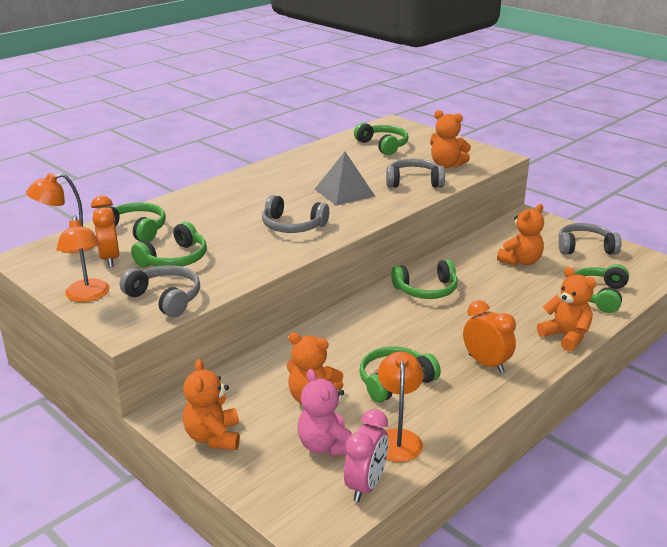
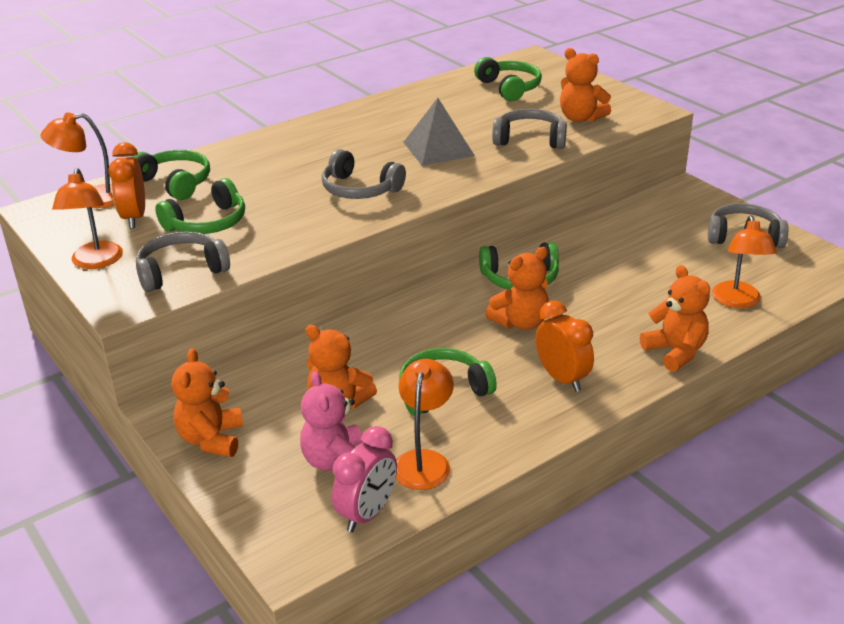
camera: 10 degrees right, 5 degrees up
(165, 298) = (181, 271): grey headphones -> grey headphones turned 75 degrees counterclockwise
(521, 261) = (653, 249): orange teddy bear -> orange teddy bear (520, 322)
(598, 295) = (738, 301): green headphones -> orange lamp

